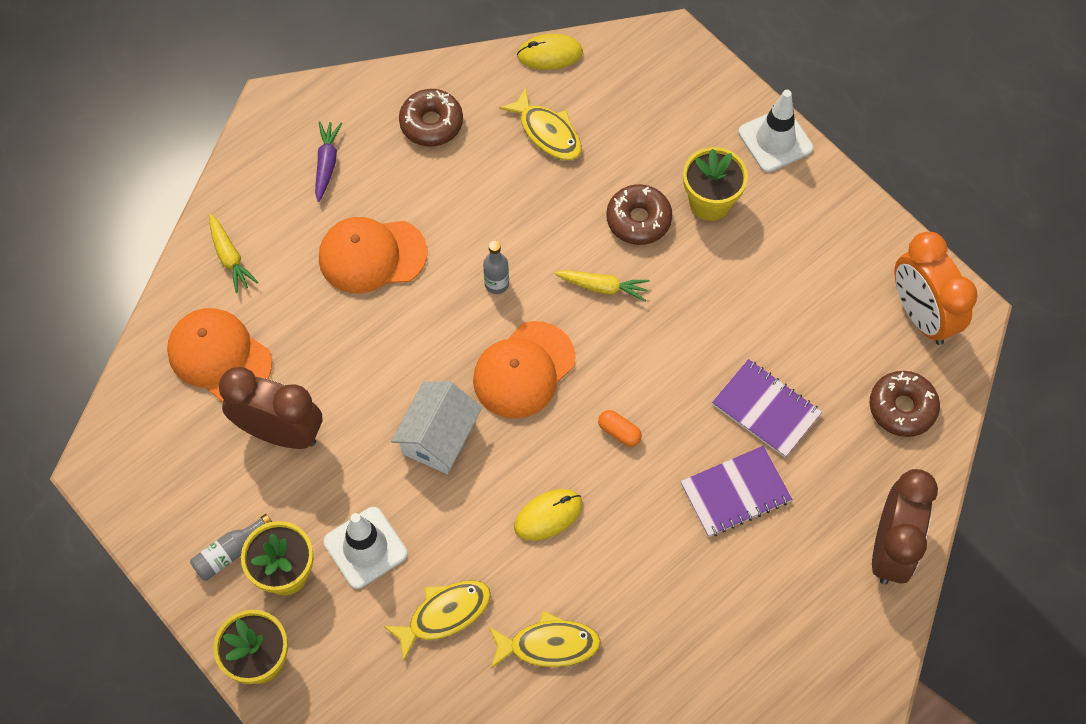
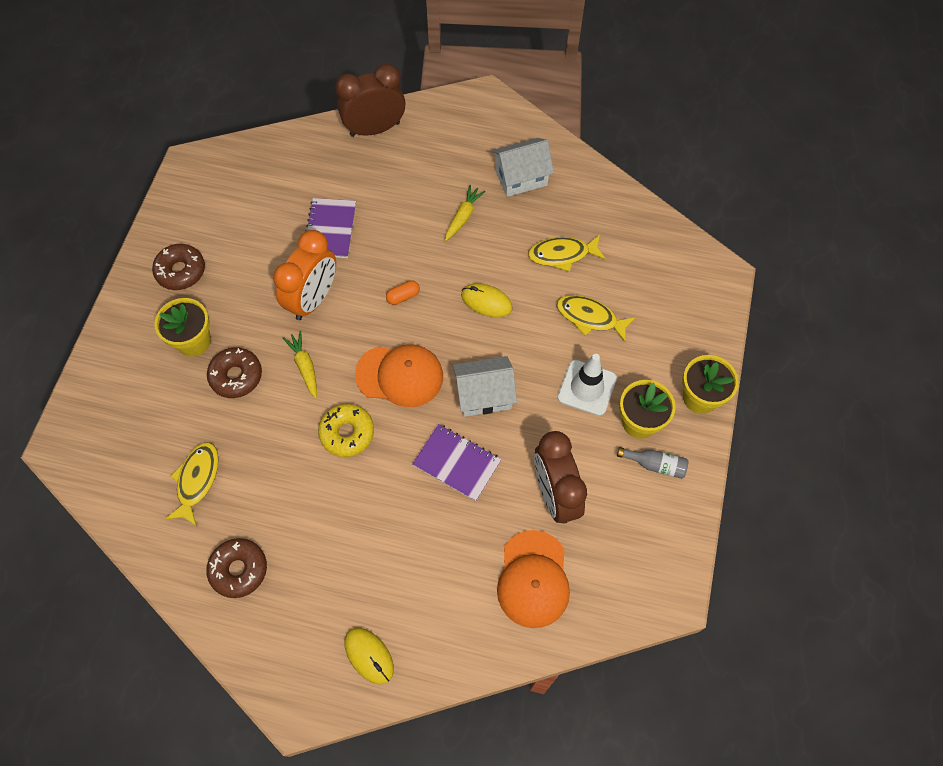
camera: 125 degrees left, 0 degrees up
(230, 257) = (453, 635): yellow carrot -> yellow carrot (463, 216)
(327, 164) = (325, 623): purple carrot -> none
(372, 255) = (381, 532): orange cap -> none
(496, 284) = (347, 433): grey bottle -> yellow donut
(549, 645) = (562, 254): yellow fish -> yellow fish turned 60 degrees counterclockwise
(550, 54) = (121, 525): yellow mouse -> yellow mouse (369, 655)
(619, 432) = (403, 296): orange capsule -> orange capsule turned 60 degrees clockwise
(695, 676) = (521, 177): none -> white house
(735, 492) = (397, 216): purple notebook -> purple notebook (456, 463)
(775, 140) = (115, 330): white traffic cone -> none
(902, 408) = (280, 164): brown donut -> brown donut (181, 271)
(921, 315) = (207, 184): orange clock -> orange clock (313, 299)

